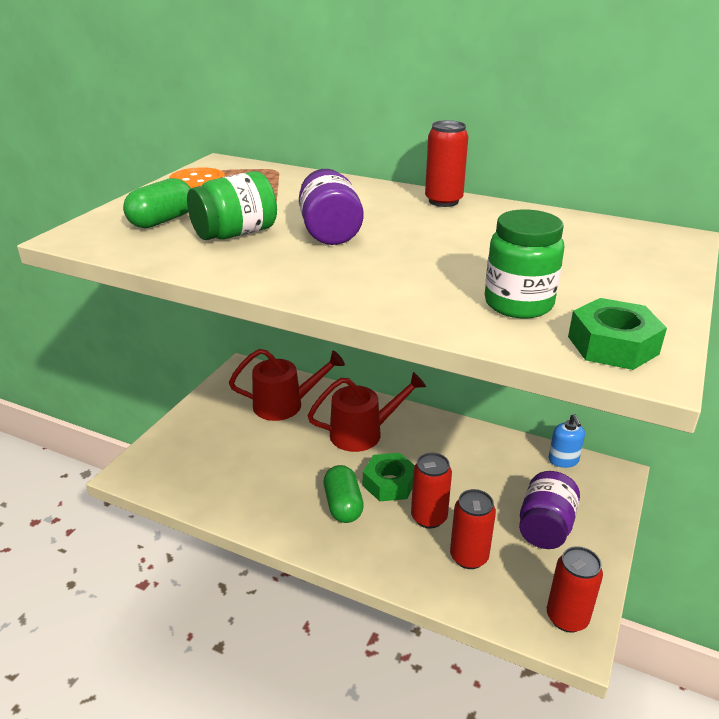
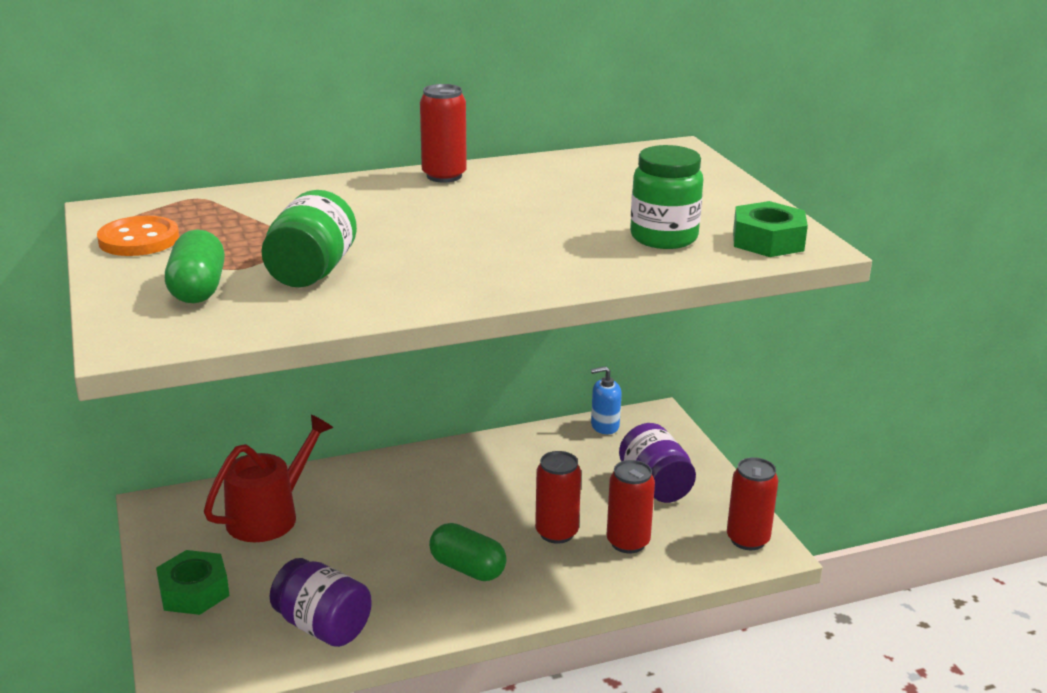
camera: 45 degrees left, 5 degrees down
(330, 232) = (402, 238): purple jar -> purple jar (323, 626)
(363, 433) = (396, 497): red watering can -> none
(389, 483) = (484, 526): green nut -> green nut (194, 591)
(563, 460) = (604, 426): blue soap dispenser -> blue soap dispenser turned 135 degrees clockwise

